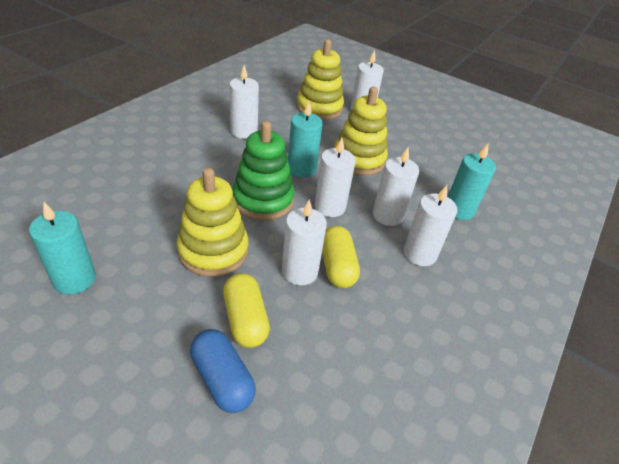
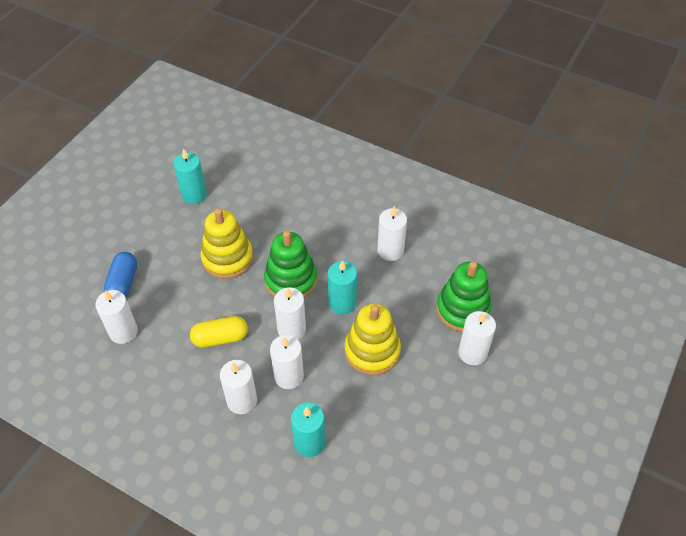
camera: 90 degrees right, 10 degrees up
(222, 379) = (123, 283): blue capsule -> blue capsule turned 45 degrees counterclockwise
(245, 319) = (167, 287): yellow capsule -> none
(299, 271) = (212, 313): white candle -> white candle (123, 332)
(319, 108) = (462, 309): yellow stacking toy -> green stacking toy

